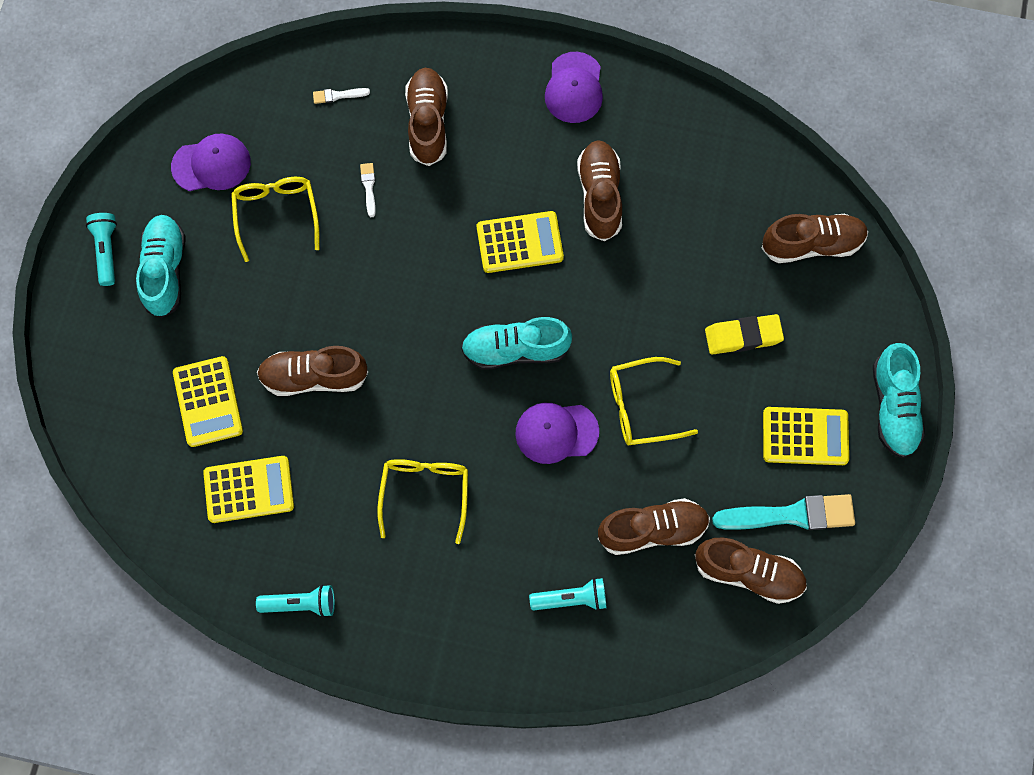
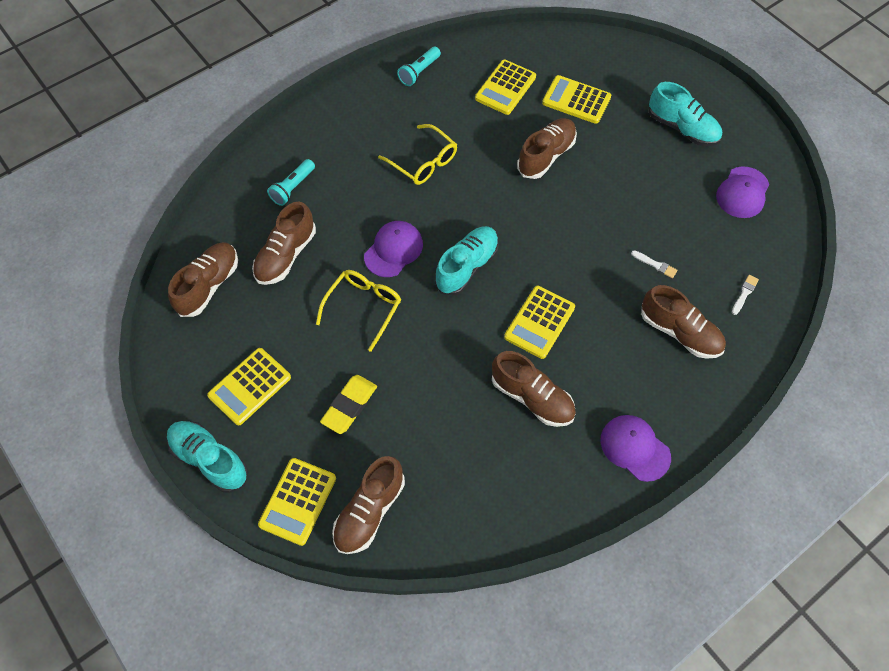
camera: 130 degrees right, 10 degrees down
(106, 251) = (720, 109): turquoise flashlight -> none
(276, 214) = (676, 204): yellow glasses -> none
(748, 573) = (209, 285): brown shoe -> brown shoe turned 150 degrees clockwise
(791, 515) = (214, 336): turquoise brush -> none
(857, 305) = (298, 501): none -> yellow calculator

